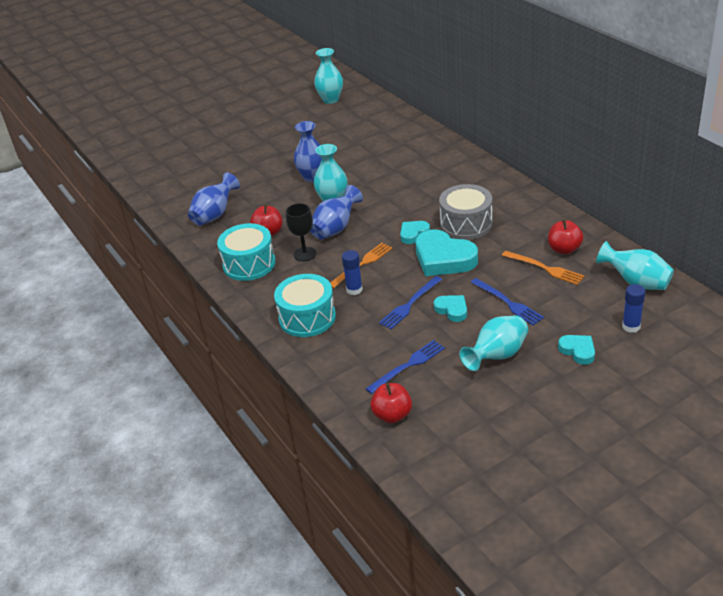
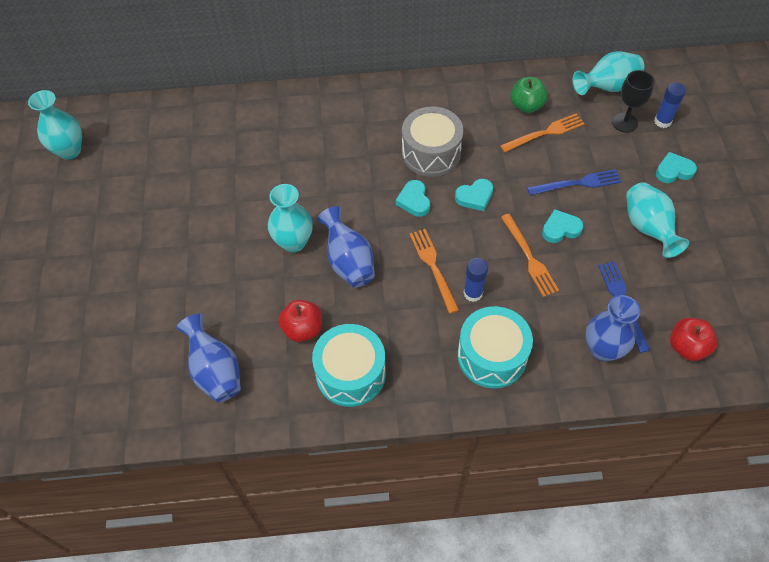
camera: 65 degrees left, 20 degrees up
(305, 254) = (374, 311): black goblet -> black goblet (624, 122)
(312, 177) = (225, 240): blue vase -> blue vase (603, 349)
(410, 304) = (529, 257): blue fork -> orange fork
(443, 258) = (475, 197): turquoise heart -> turquoise heart, size x0.52
(564, 249) = (526, 106): red apple -> green apple

